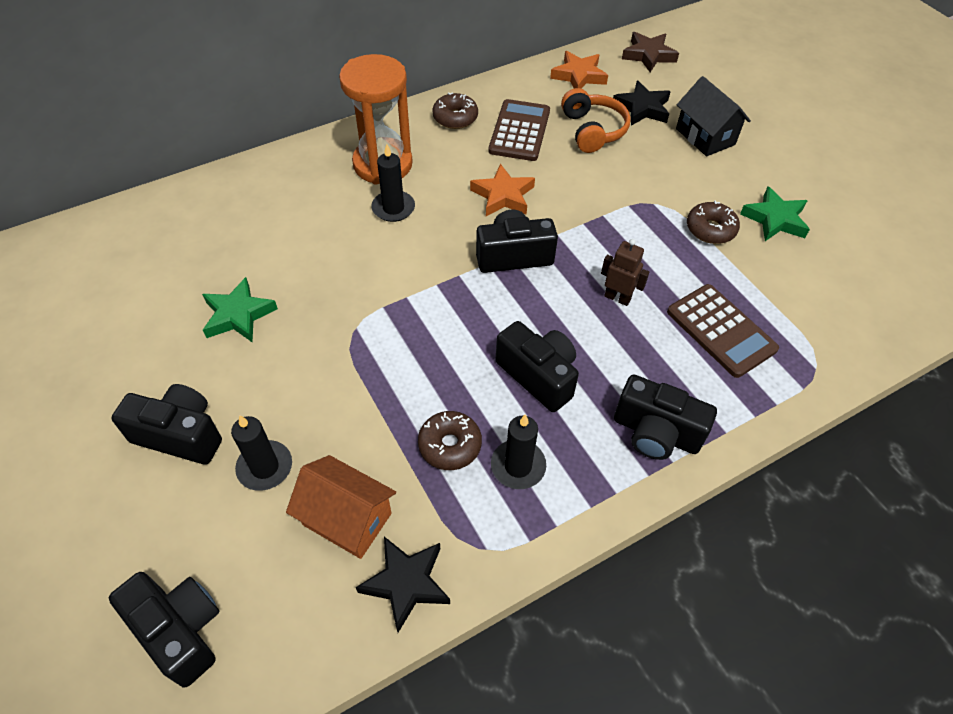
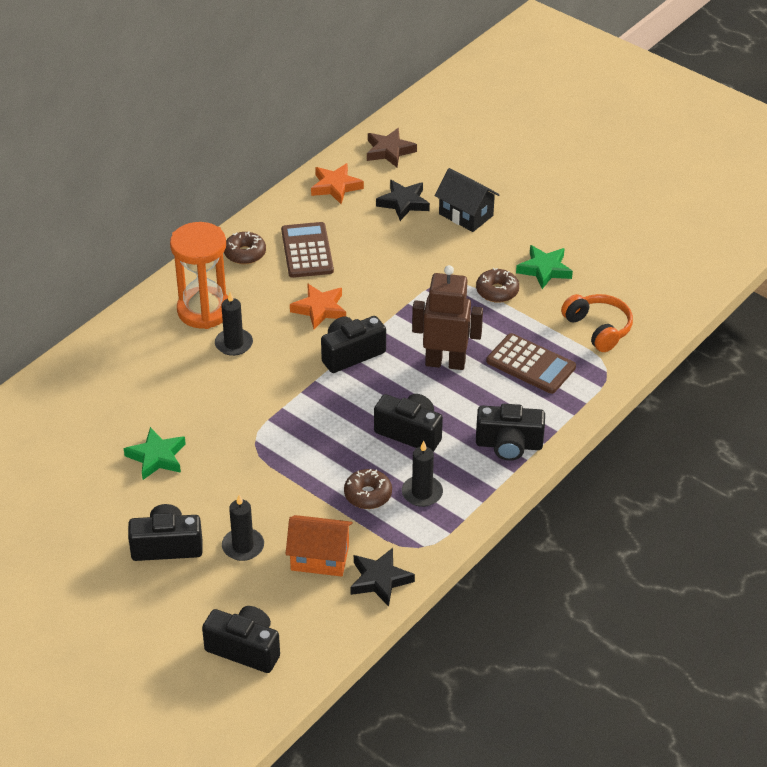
camera: 20 degrees left, 10 degrees down
(592, 130) = (369, 234): orange headphones -> orange headphones (598, 328)
(617, 297) = (445, 362): brown robot -> brown robot, size x1.89

